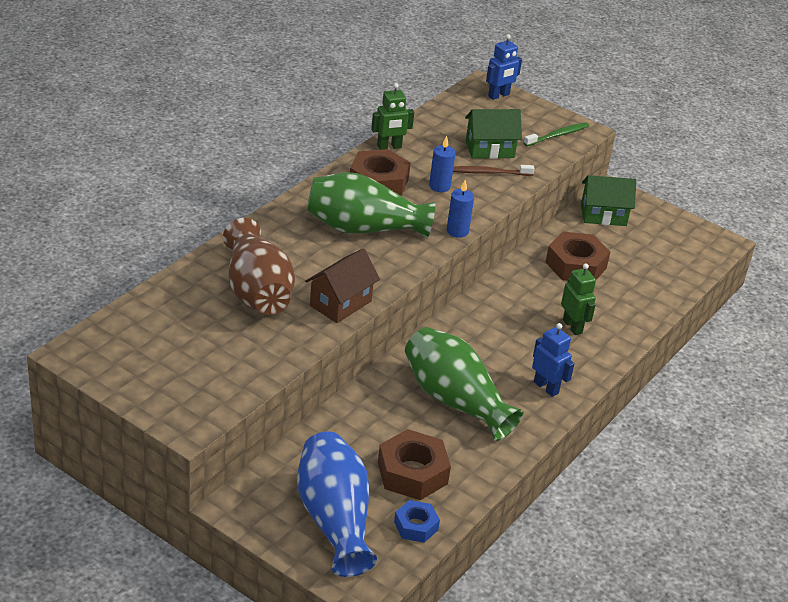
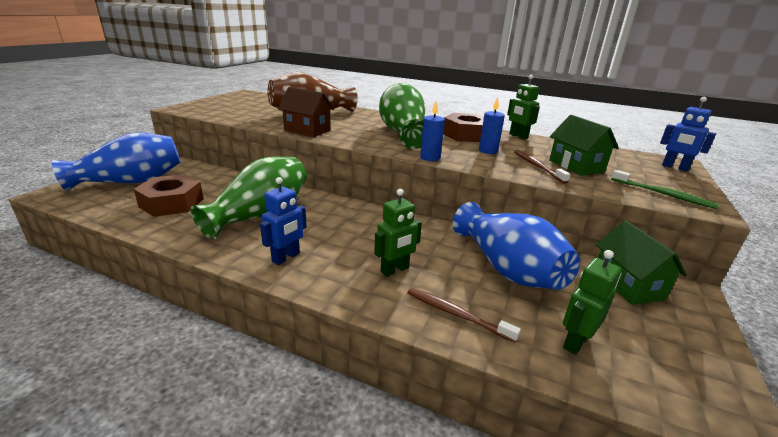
camera: 80 degrees right, 10 degrees down
(416, 526) = (108, 207): blue nut -> none
(575, 265) = (507, 268): brown nut -> blue vase
(631, 310) = (456, 314): none -> brown toothbrush
(661, 268) = (575, 342): none -> green robot

